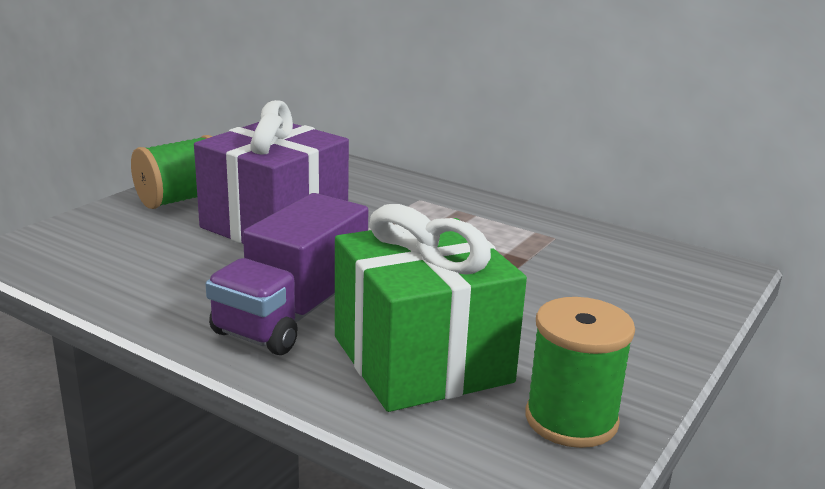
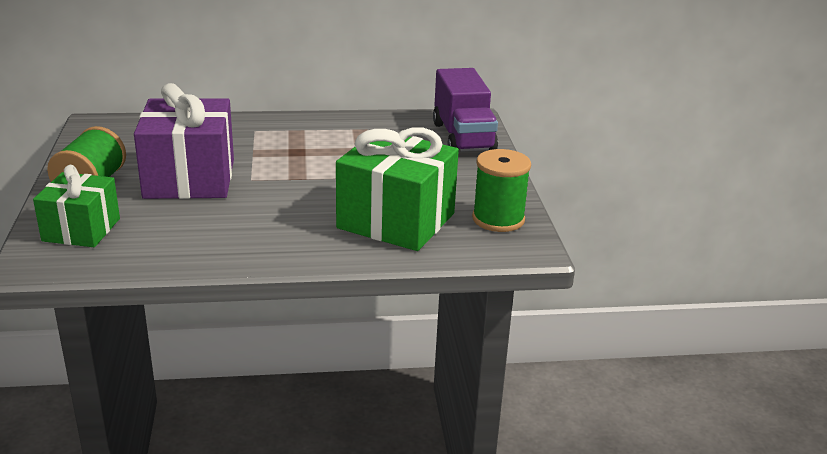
camera: 40 degrees left, 5 degrees up
(100, 236) = (81, 230): none -> green gift
(292, 314) = (294, 226): purple truck -> purple truck (463, 137)

